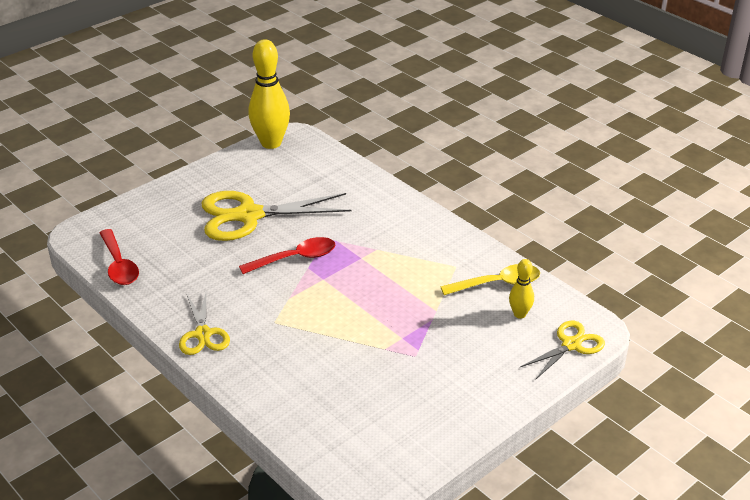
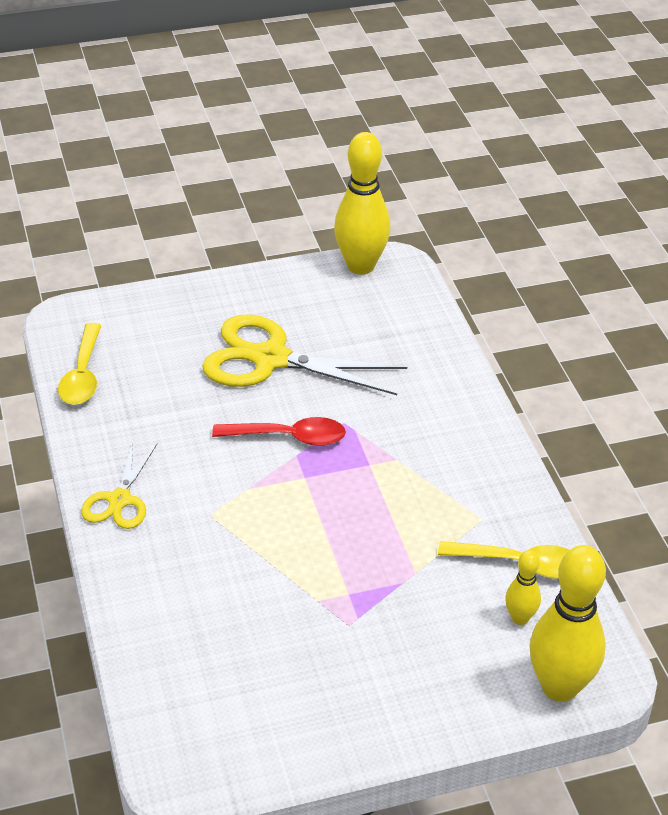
camera: 25 degrees right, 5 degrees up
(119, 265) = (82, 375): red spoon -> yellow spoon
(571, 344) = (559, 687): yellow scissors -> yellow bowling pin

